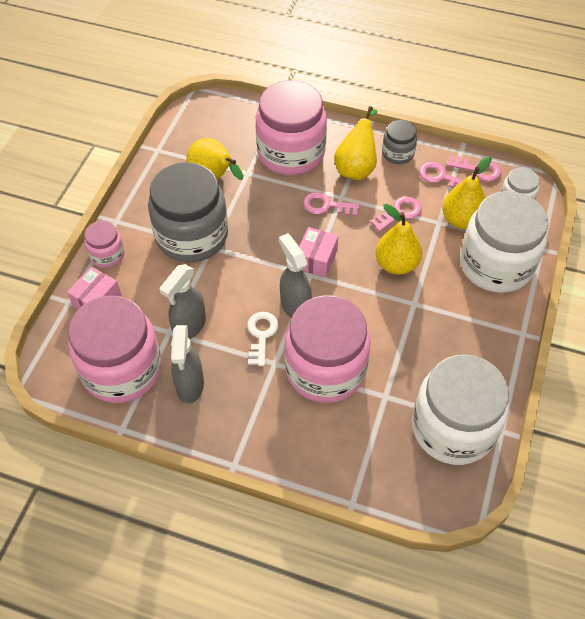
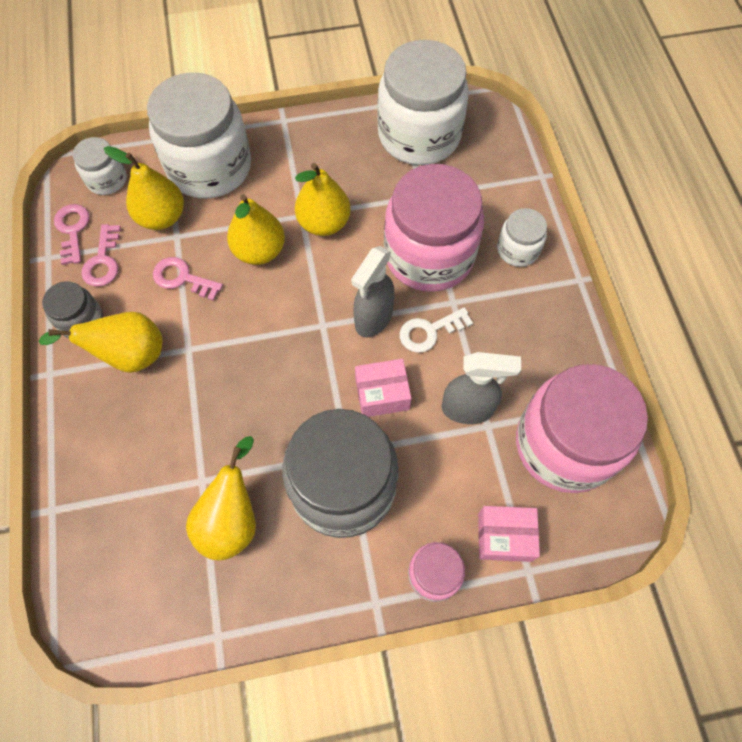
camera: 120 degrees left, 10 degrees up
(190, 386) = (533, 365): grey spray bottle -> none
(290, 436) = (518, 249): none -> white jar
(291, 153) = (138, 446): pink jar -> none
(316, 259) = (298, 329): pink box -> pink box (382, 394)
(326, 206) = (210, 358): pink key -> none
(398, 314) = (324, 223): none -> yellow pear

